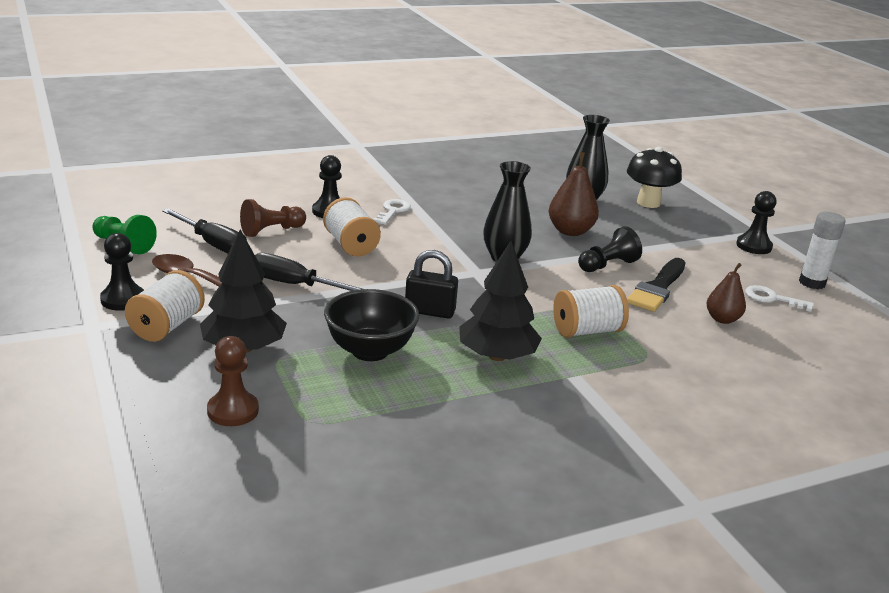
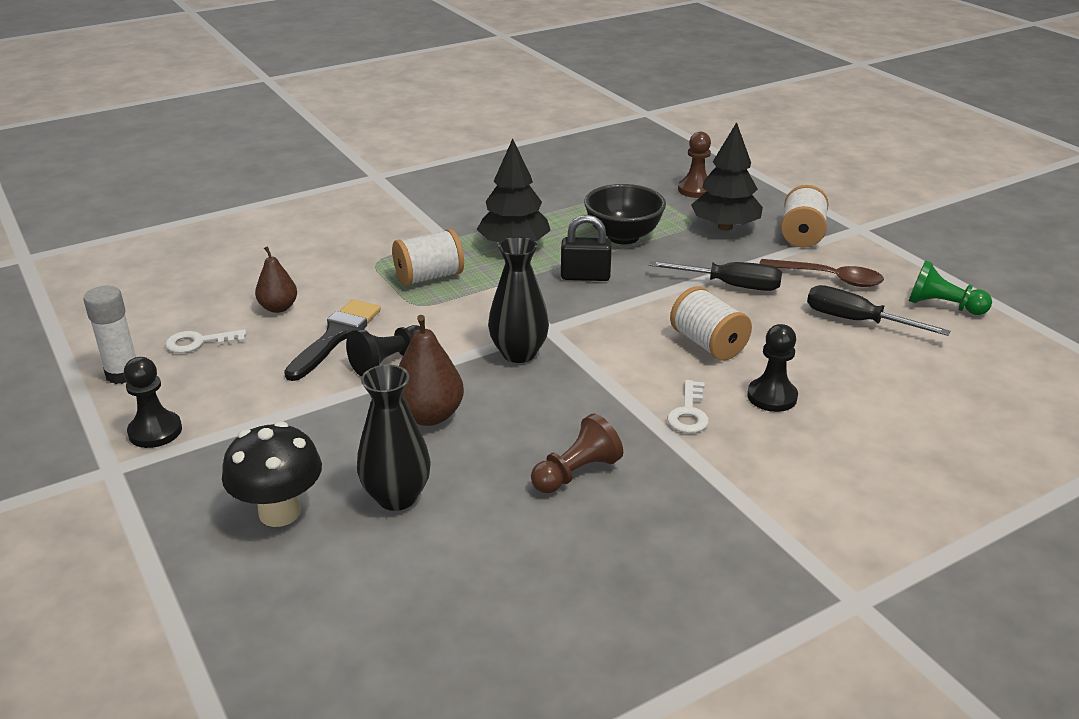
camera: 175 degrees right, 5 degrees up
(123, 299) = (865, 251): black pawn -> none
(271, 231) = (814, 350): brown pawn -> brown pawn (576, 473)
(772, 298) = (199, 342): white key -> white key turned 150 degrees clockwise

